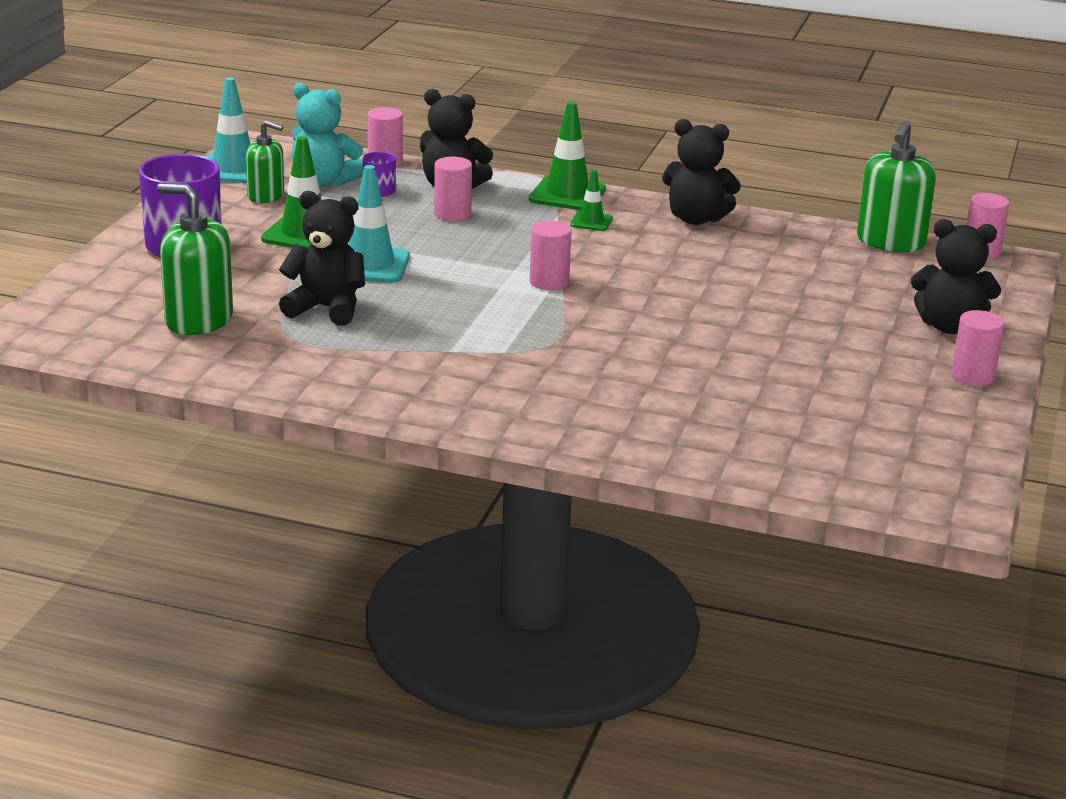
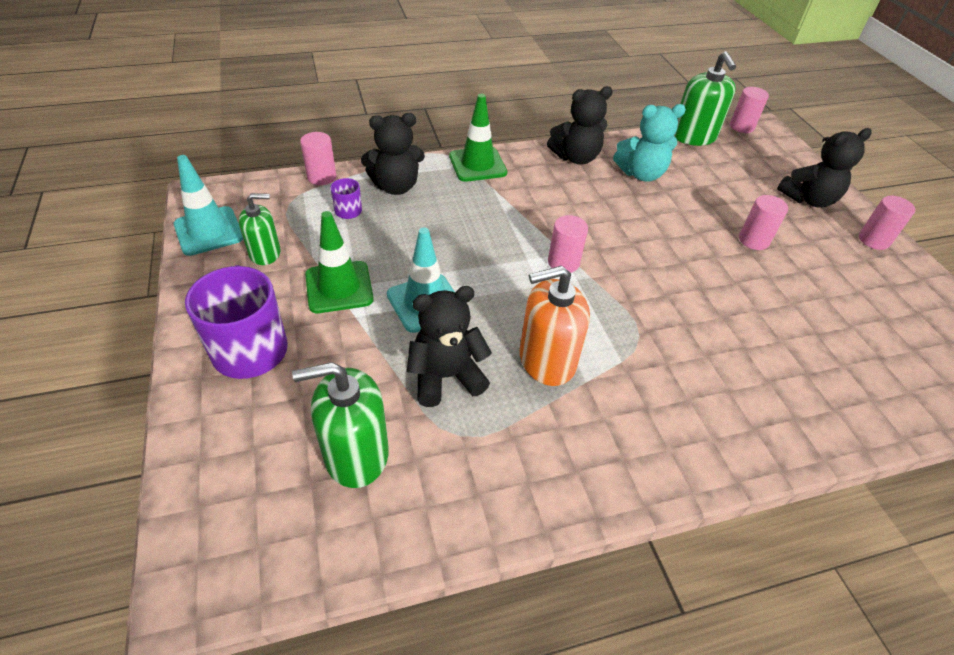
camera: 35 degrees left, 20 degrees up
(324, 182) = (296, 217): turquoise teddy bear -> turquoise teddy bear (641, 174)
(432, 329) = (546, 360): none -> orange soap dispenser
(452, 214) = (425, 216): pink cylinder -> pink cylinder (753, 240)
(591, 222) = (520, 186): green traffic cone -> none

